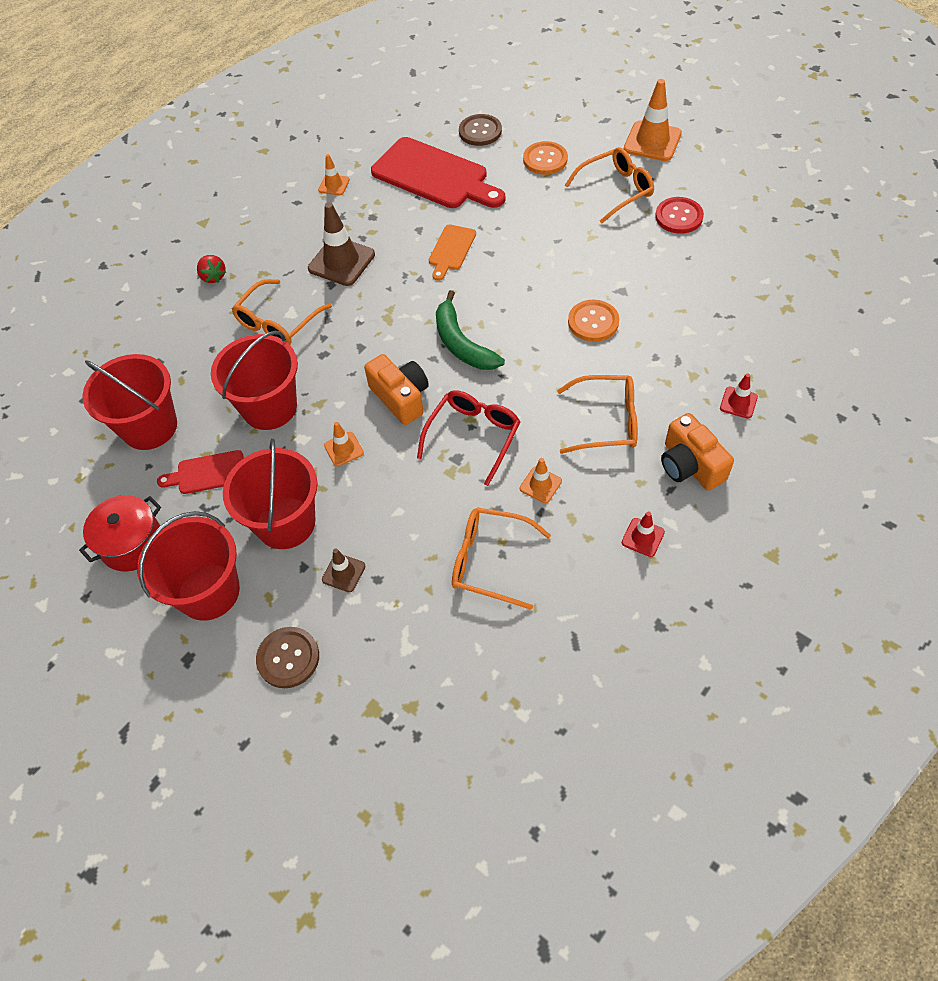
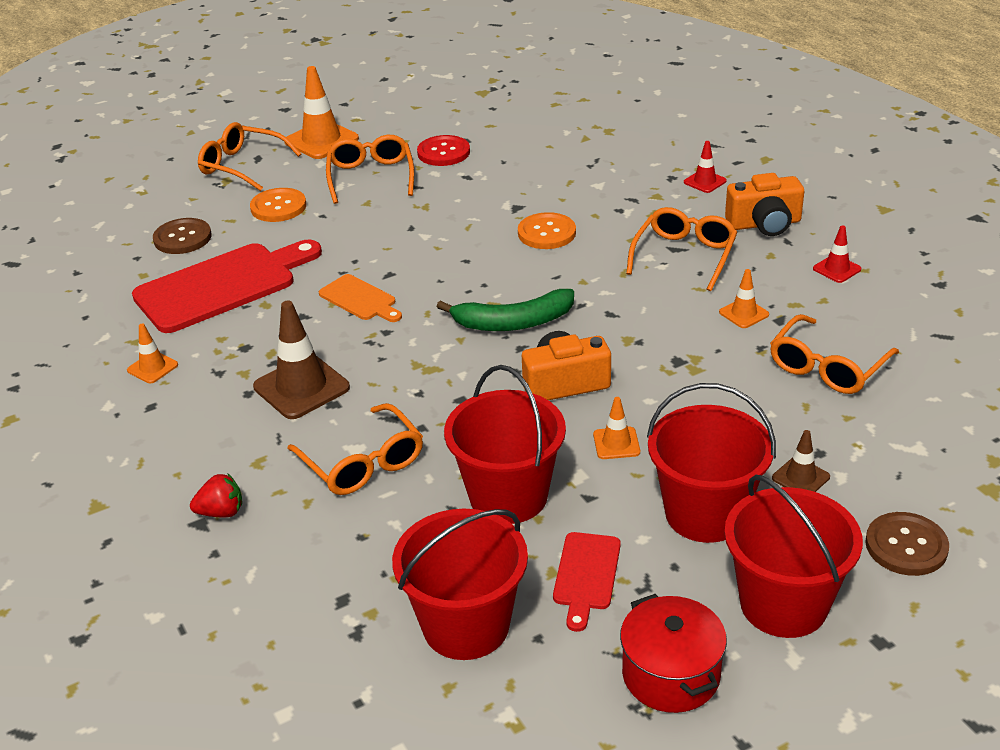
camera: 70 degrees left, 20 degrees down
(473, 436) = (653, 342): red glasses -> none
(589, 117) = (242, 166): none -> orange glasses

